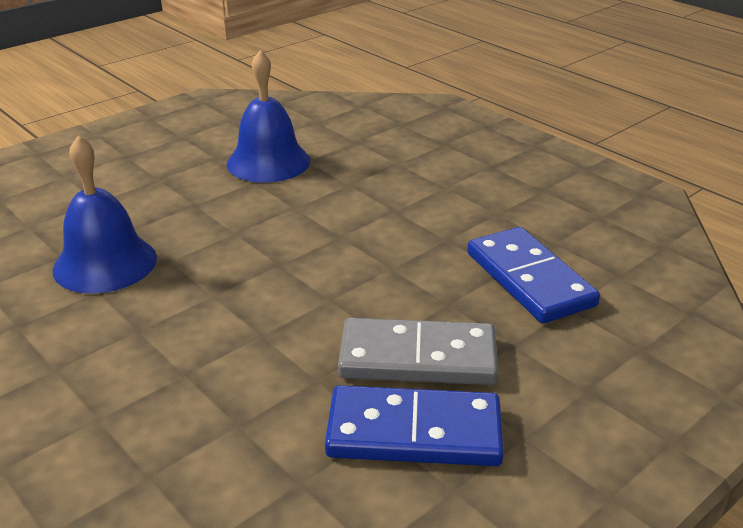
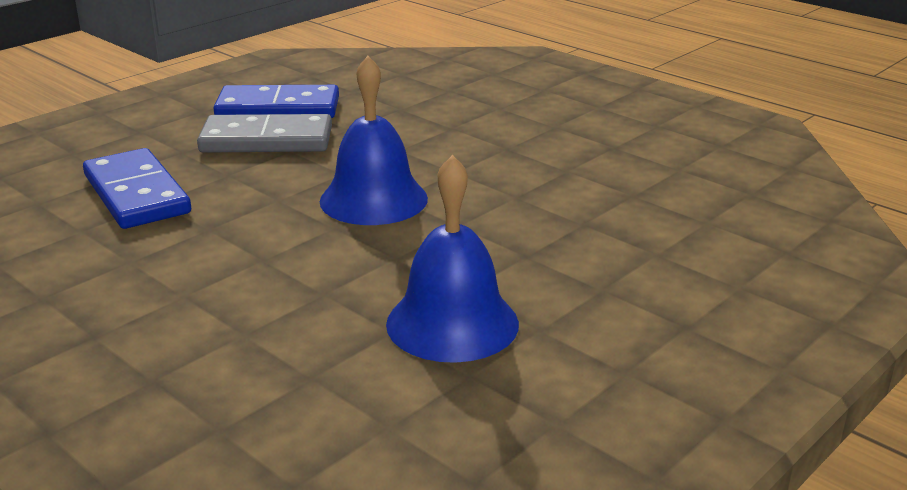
camera: 175 degrees right, 5 degrees down
(105, 263) = (581, 190): blue bell -> blue bell (373, 199)

